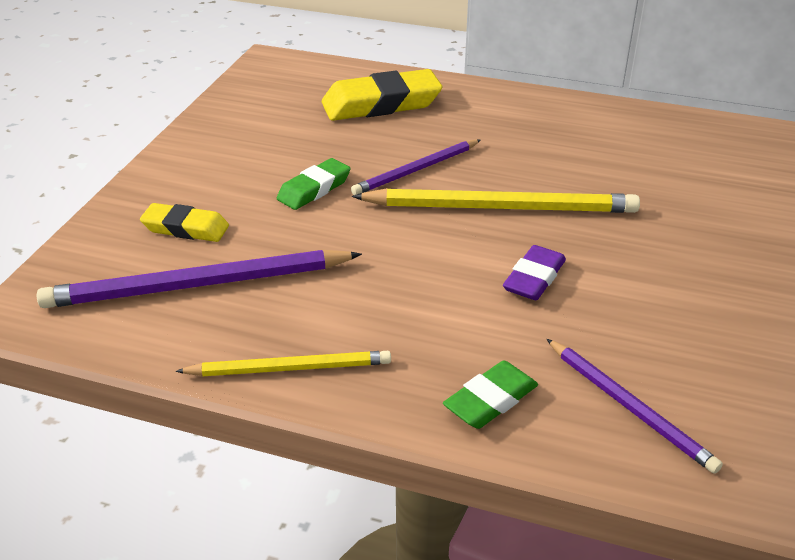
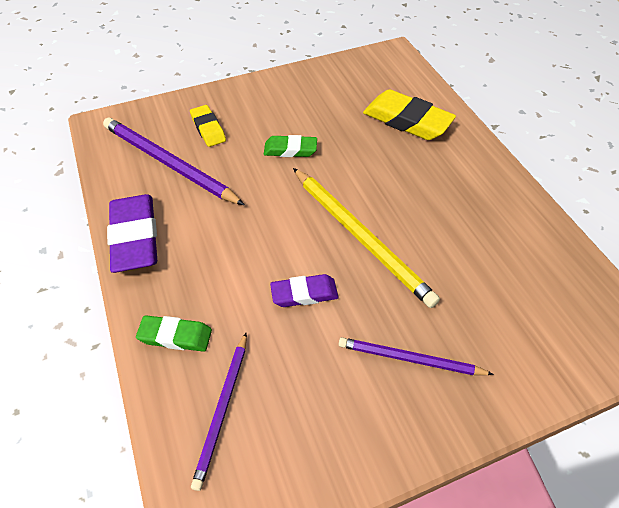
camera: 50 degrees right, 15 degrees up
(290, 368) = (135, 237): yellow pencil -> purple eraser
(416, 170) = (356, 177): purple pencil -> purple pencil (409, 359)

